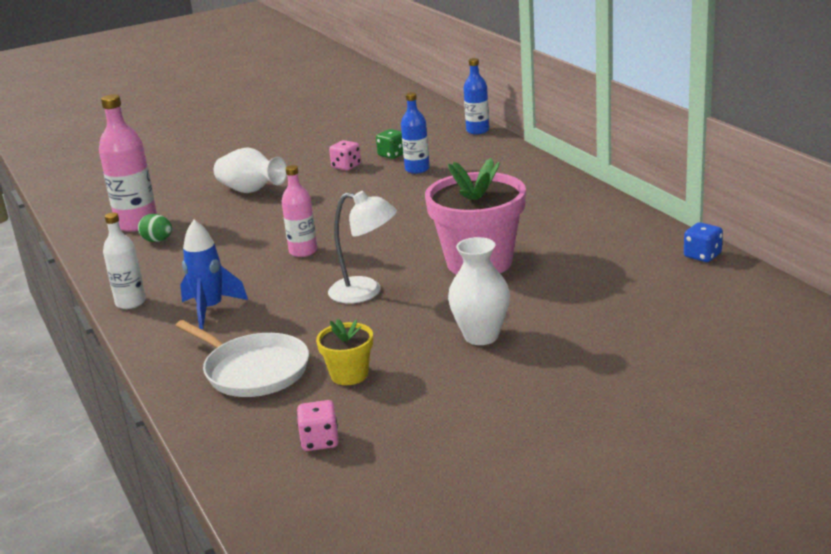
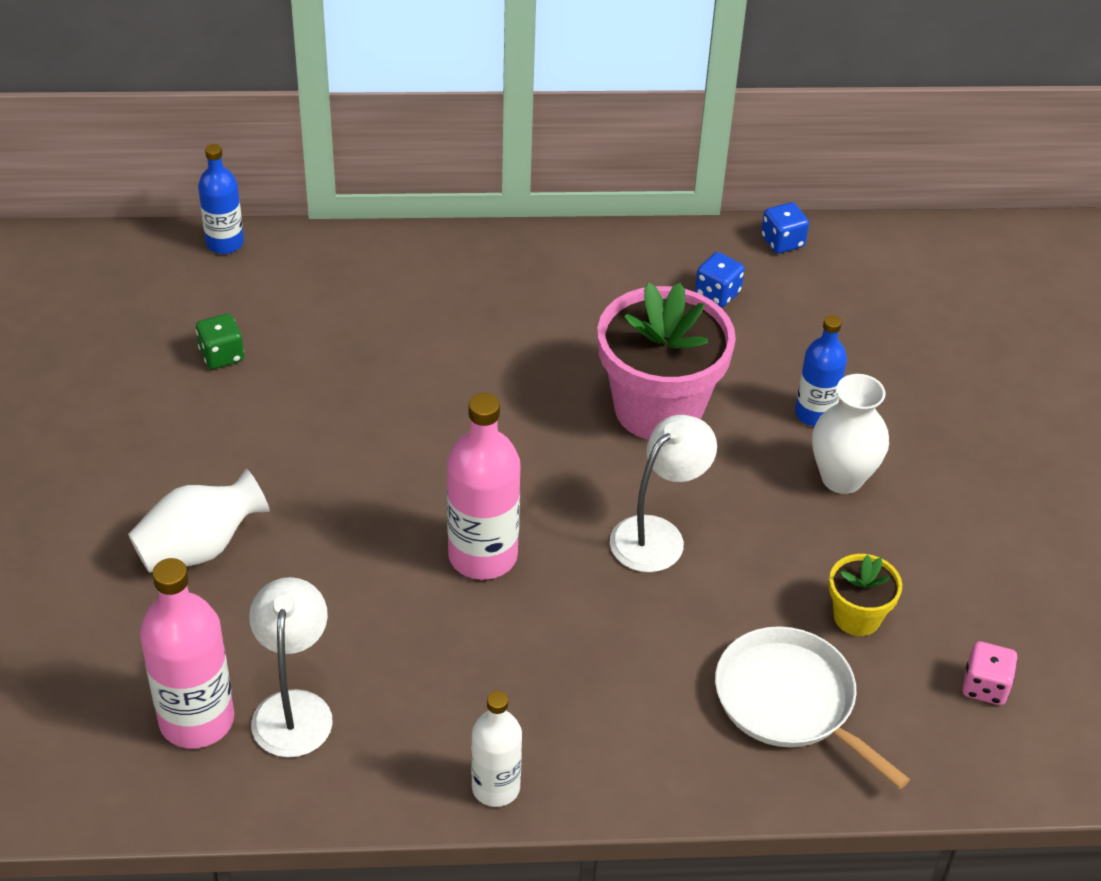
camera: 70 degrees left, 20 degrees up
(157, 241) = (294, 708): green egg -> white lamp
(210, 309) = (589, 702): blue rocket -> none
(253, 370) = (790, 701): white pan -> white pan turned 105 degrees counterclockwise
(303, 251) = (482, 555): pink bottle -> pink bottle, size x1.58
(346, 166) = (214, 416): pink dice -> none
(417, 169) = (306, 352): blue bottle -> blue bottle (814, 414)
(615, 250) = (717, 293): none -> blue dice

